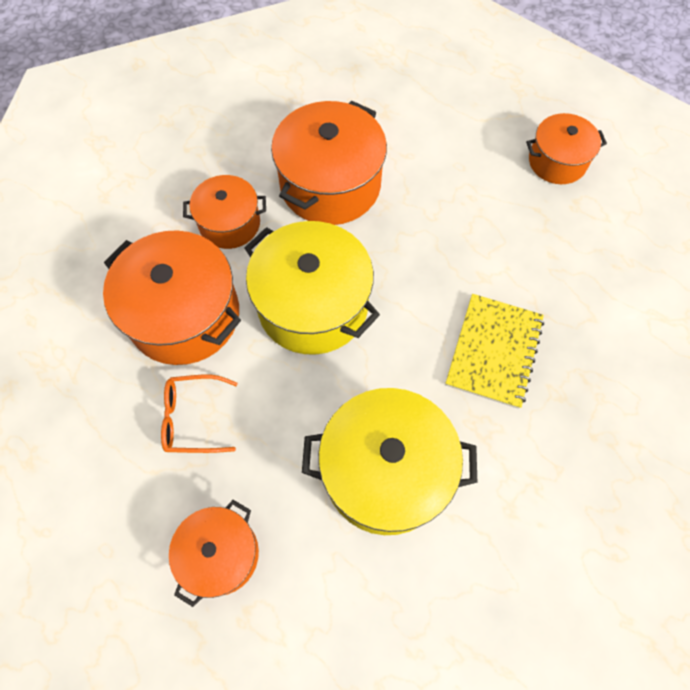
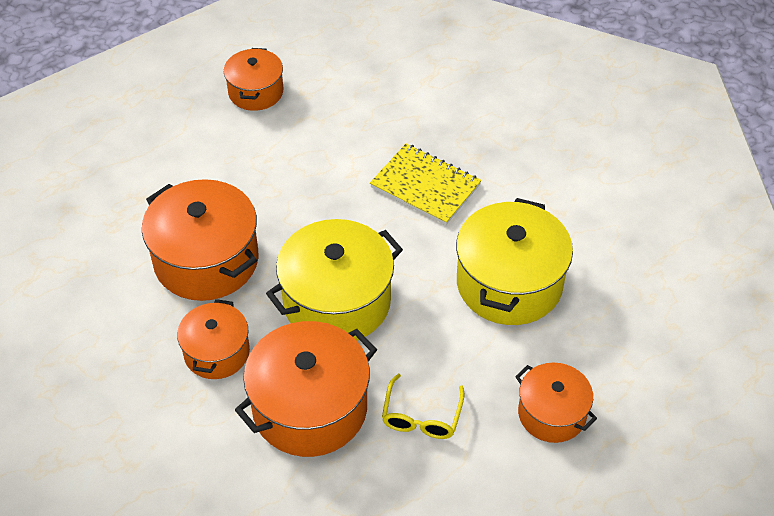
camera: 75 degrees left, 15 degrees down
(193, 418) = (421, 416): orange glasses -> yellow glasses

